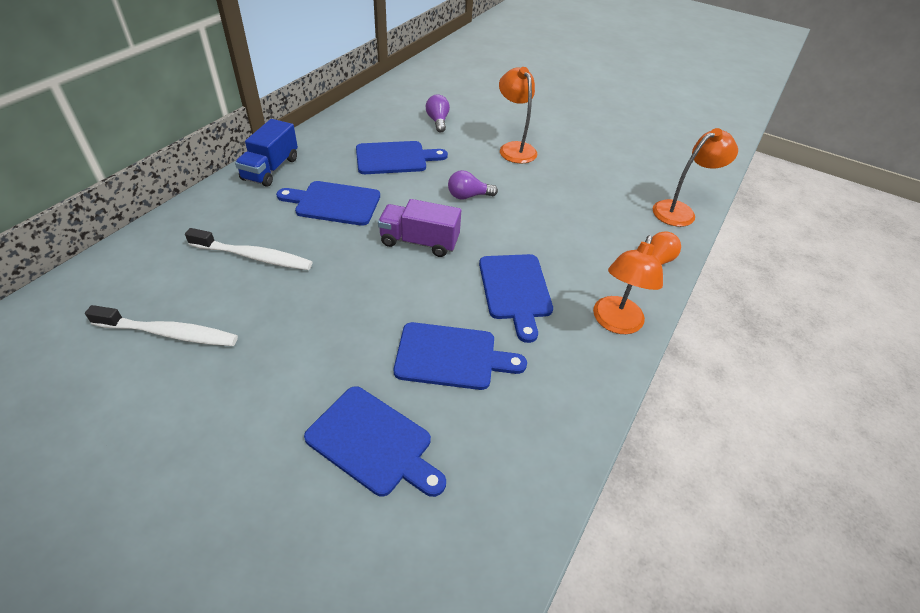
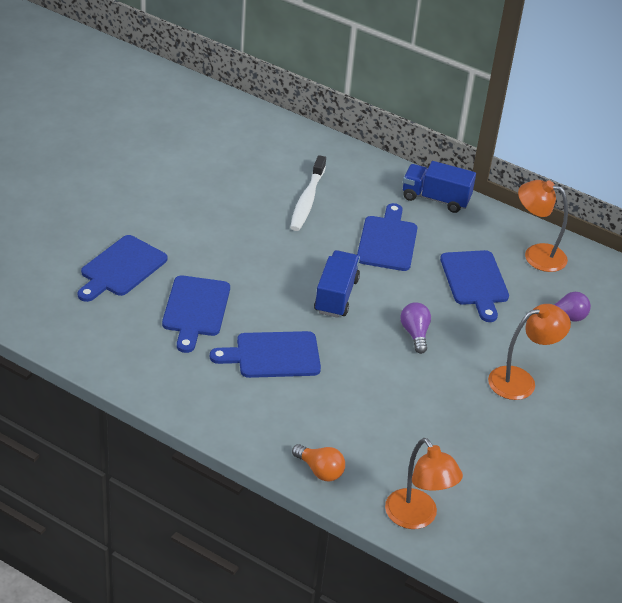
camera: 90 degrees right, 5 degrees down
(169, 333) = (222, 170): white toothbrush -> none
(419, 242) = (336, 296): purple truck -> blue truck
(615, 323) = (231, 419): orange lamp -> orange lamp (536, 255)

